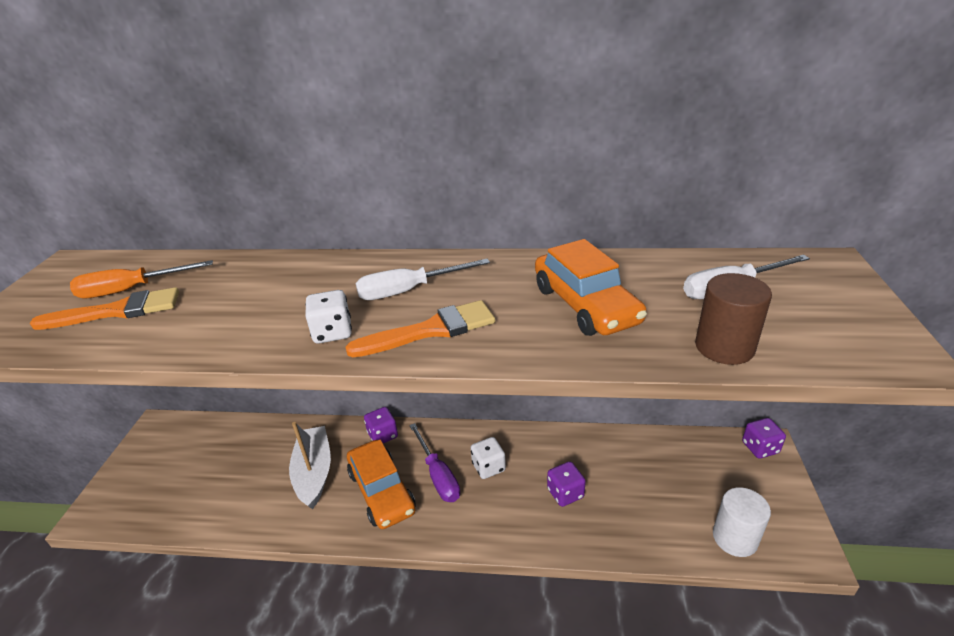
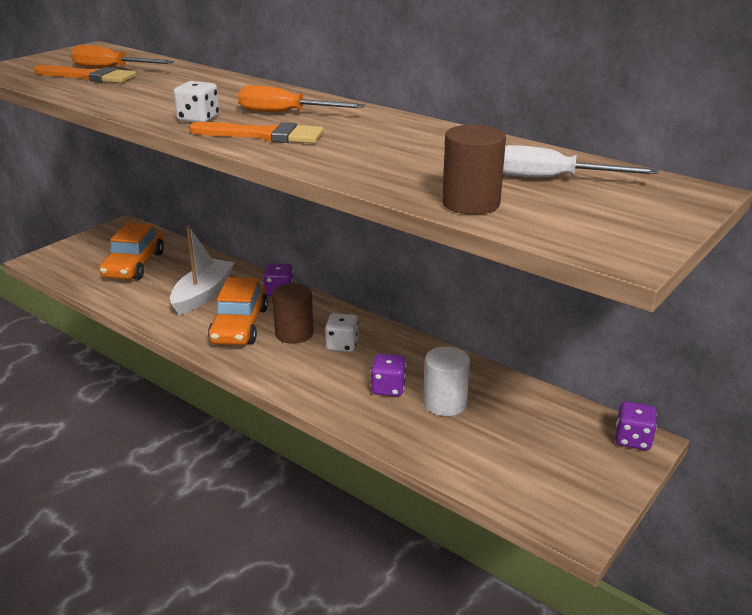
camera: 30 degrees right, 5 degrees down
(409, 290) = (285, 113): white screwdriver -> orange screwdriver
(438, 475) = (294, 333): purple screwdriver -> brown cylinder
(585, 305) = (404, 154): orange car -> orange car (134, 265)
(735, 538) = (511, 484): white cylinder -> white cylinder (445, 403)

